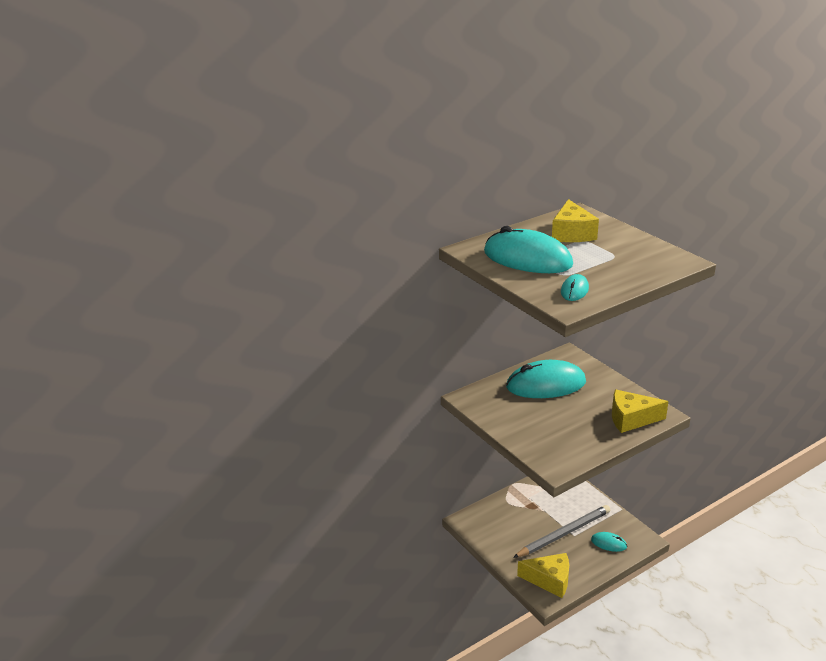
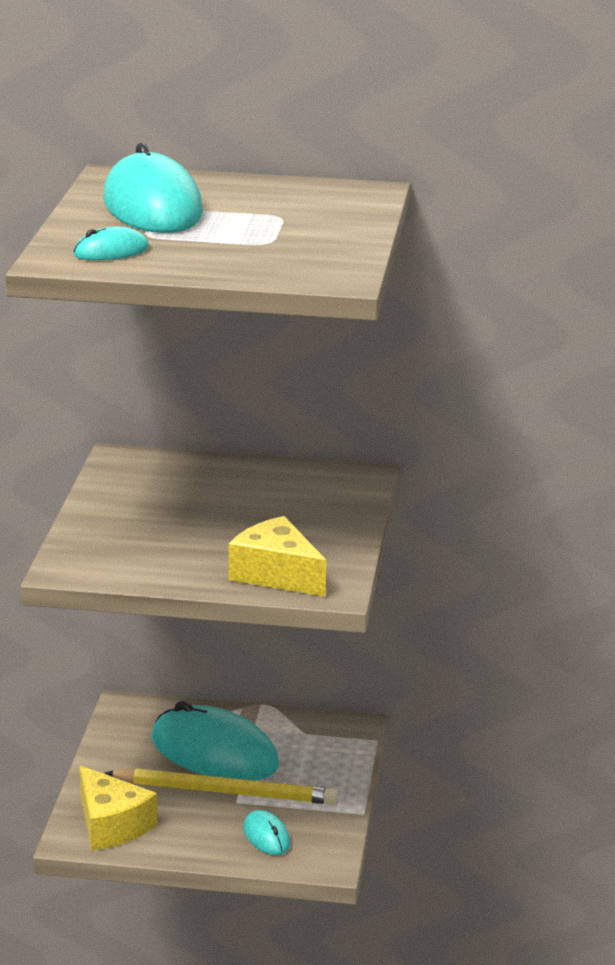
camera: 40 degrees right, 5 degrees down
(546, 384) = (250, 490): turquoise mouse -> turquoise mouse (214, 752)
(564, 533) = (226, 792): grey pencil -> yellow pencil
(572, 233) = (287, 205): yellow cheese -> none

